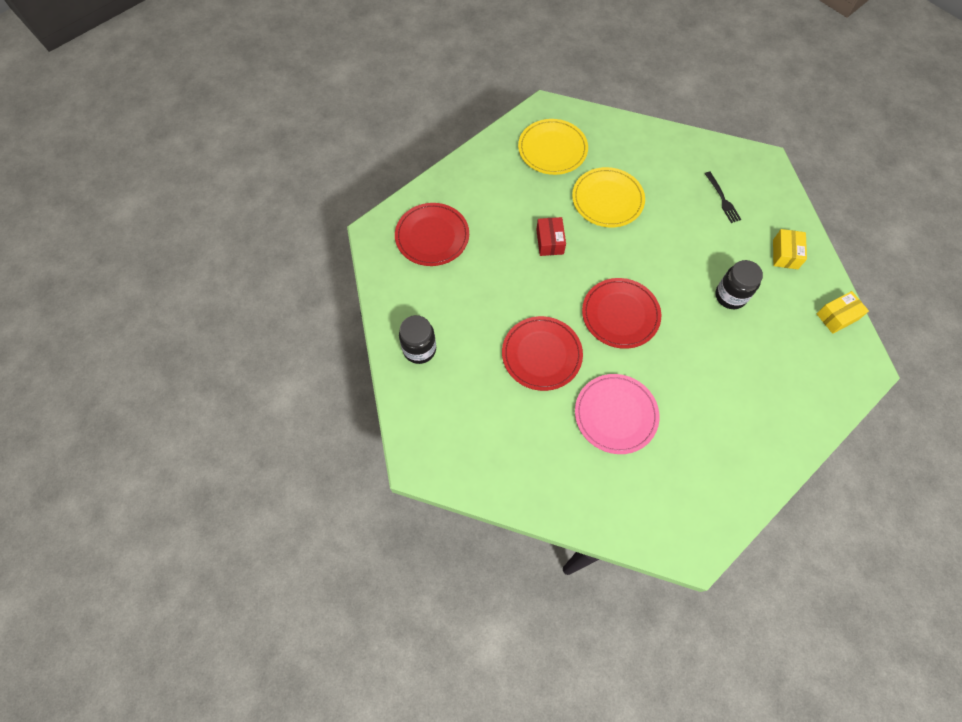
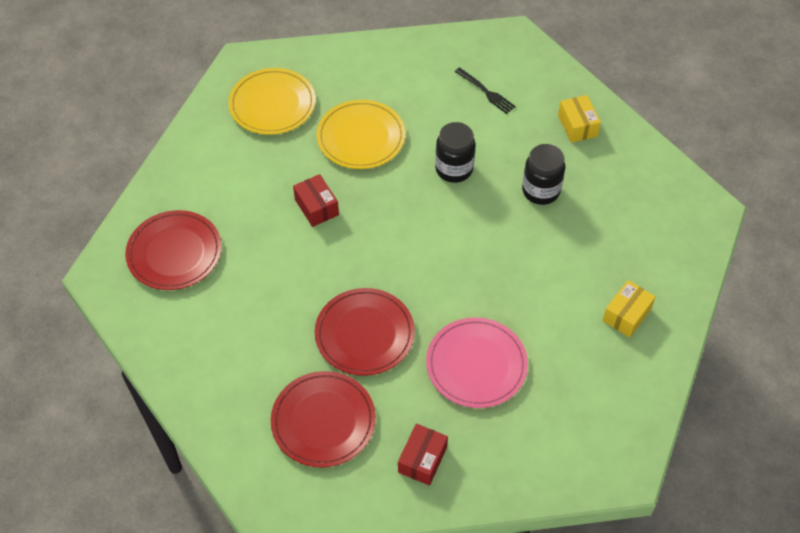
camera: 25 degrees left, 10 degrees down
(419, 349) = (219, 385): black jar -> black jar (454, 169)
(541, 471) = (422, 459): none -> red box
(620, 314) = (432, 256): red plate -> red plate (323, 421)
(837, 316) = (658, 170): yellow box -> yellow box (626, 315)

